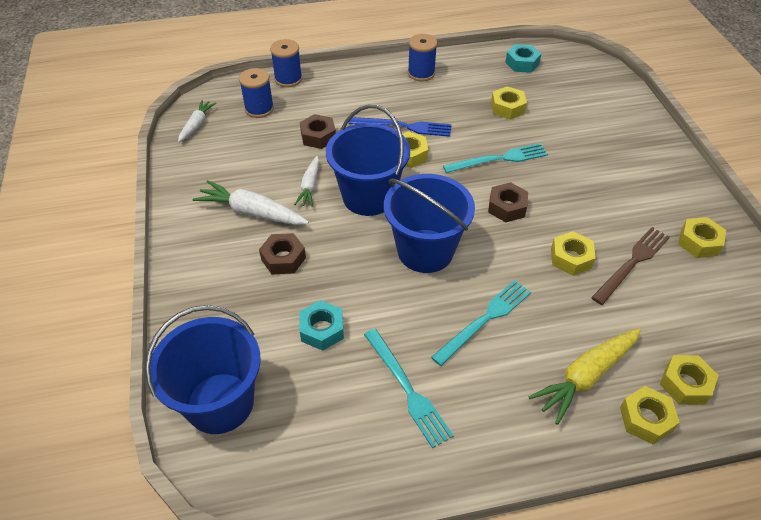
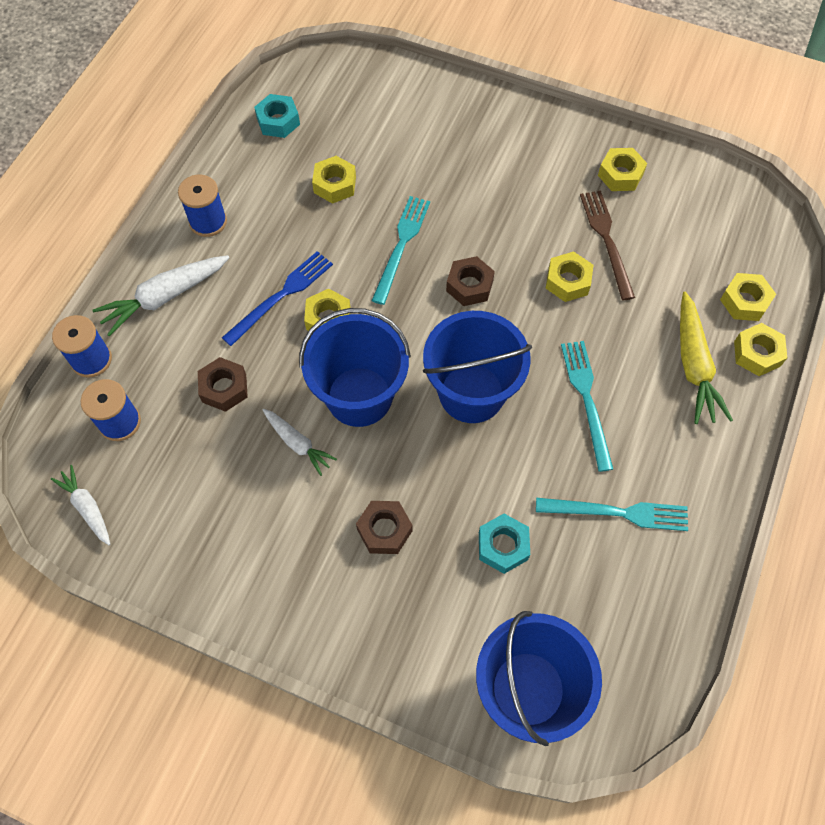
camera: 55 degrees left, 15 degrees up
(252, 212) = (292, 524): white carrot -> white carrot (165, 297)

